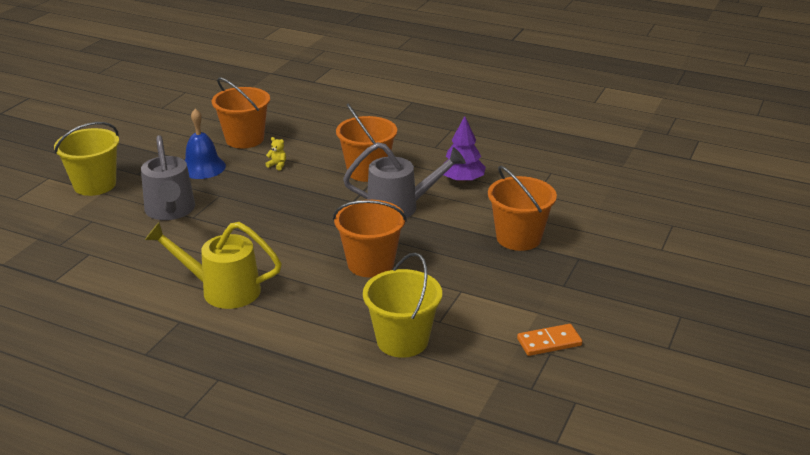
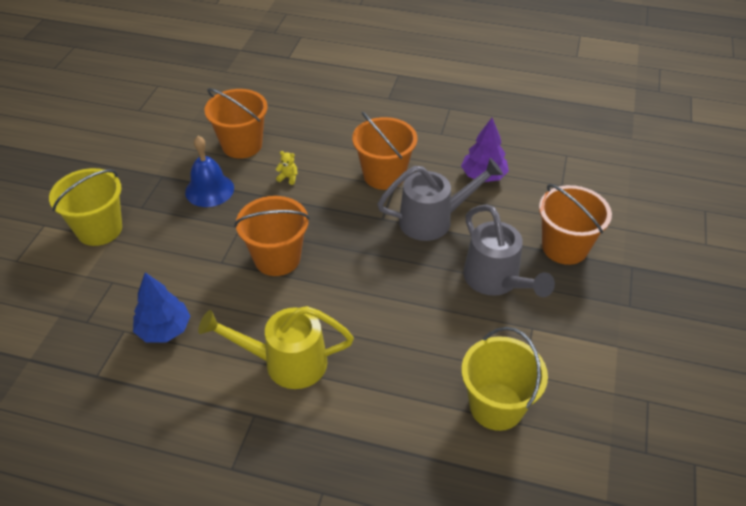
camera: 10 degrees left, 15 degrees up
(124, 257) = (164, 329): none -> blue tree
(170, 211) = (194, 257): grey watering can -> grey watering can (496, 281)
(370, 264) = (429, 303): orange bucket -> orange bucket (277, 258)
(549, 342) = (642, 386): orange domino -> none

